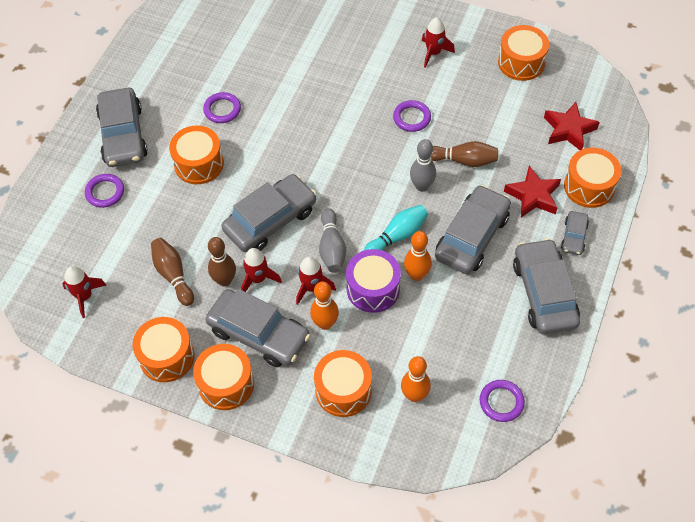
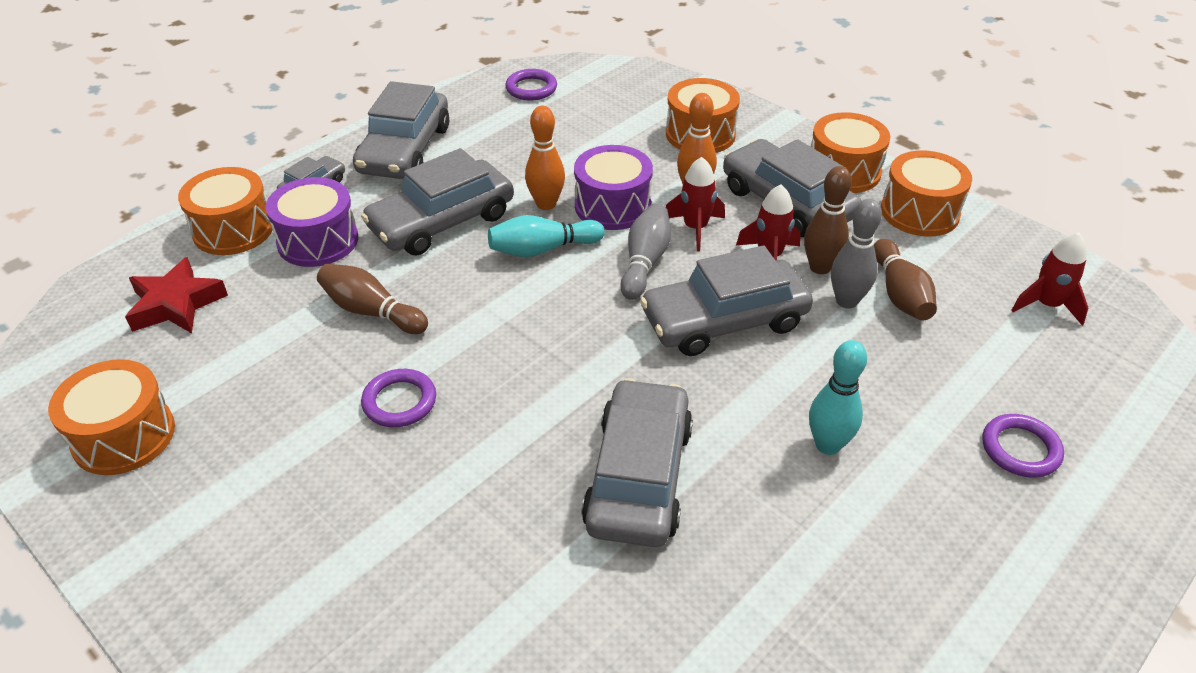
camera: 160 degrees left, 15 degrees down
(123, 135) = (984, 555): grey car -> grey car (638, 476)
(199, 164) = (827, 445): orange drum -> turquoise bowling pin
(222, 109) = (754, 540): purple ring -> none
(414, 395) = (621, 113): orange bowling pin -> none
(422, 186) = (462, 297): grey bowling pin -> grey bowling pin (846, 301)
(433, 53) = (258, 514): red rocket -> none
(533, 196) = (318, 241): red star -> purple drum

